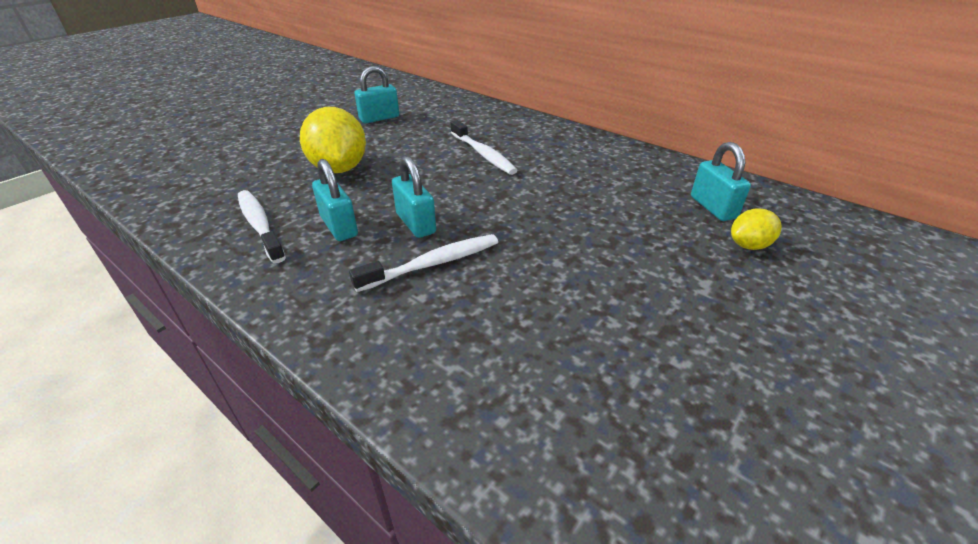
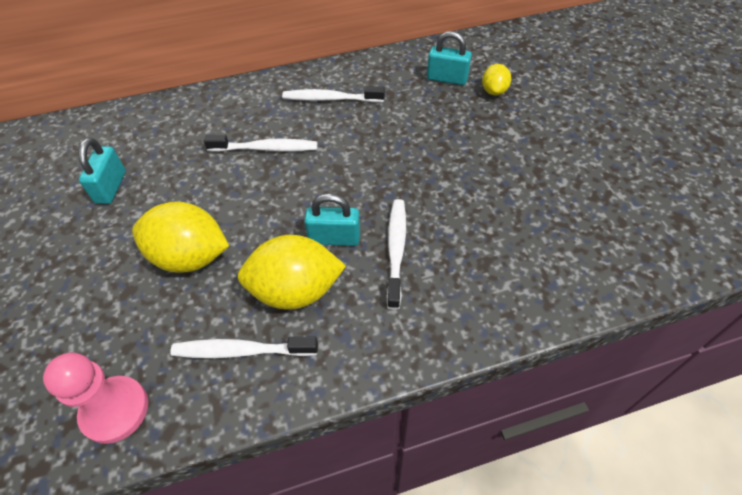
camera: 55 degrees left, 15 degrees up
(183, 196) = (115, 410): none -> pink pawn
(339, 226) = (295, 291): turquoise padlock -> yellow lemon
(581, 158) = (330, 99): none -> white toothbrush

